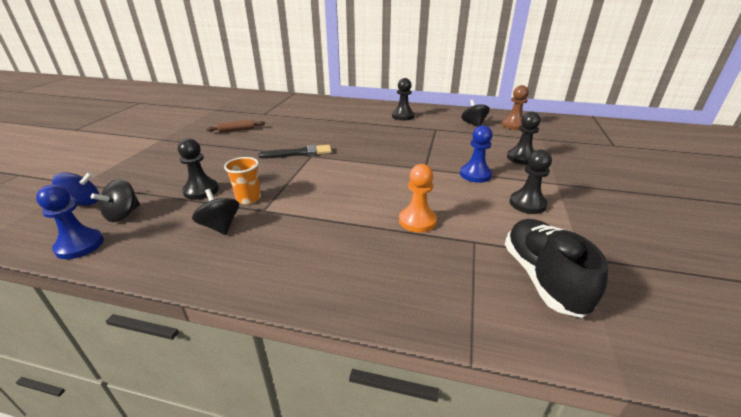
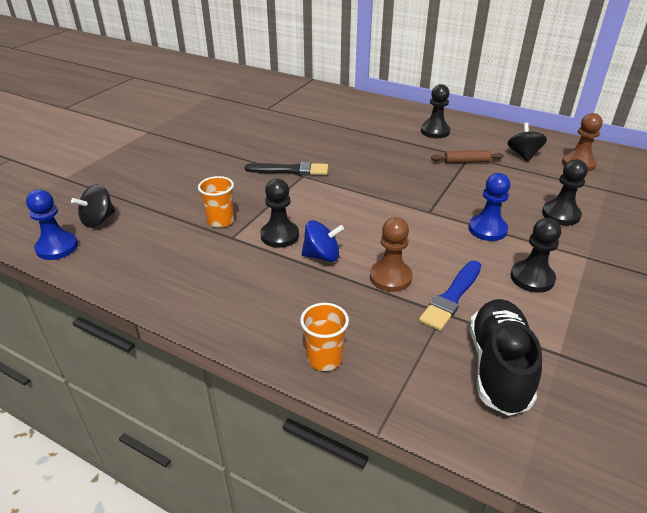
camera: 15 degrees right, 5 degrees up
(83, 203) = (64, 201): blue spinning top -> blue spinning top (322, 256)
(201, 190) = (176, 204): black pawn -> black pawn (280, 236)
(220, 226) = (185, 249): black spinning top -> none
(237, 130) = (230, 129): brown rolling pin -> brown rolling pin (466, 162)
(389, 301) = (324, 358): none -> orange cup
(417, 221) = (390, 277): orange pawn -> brown pawn
(474, 228) = (452, 297): none -> blue brush

